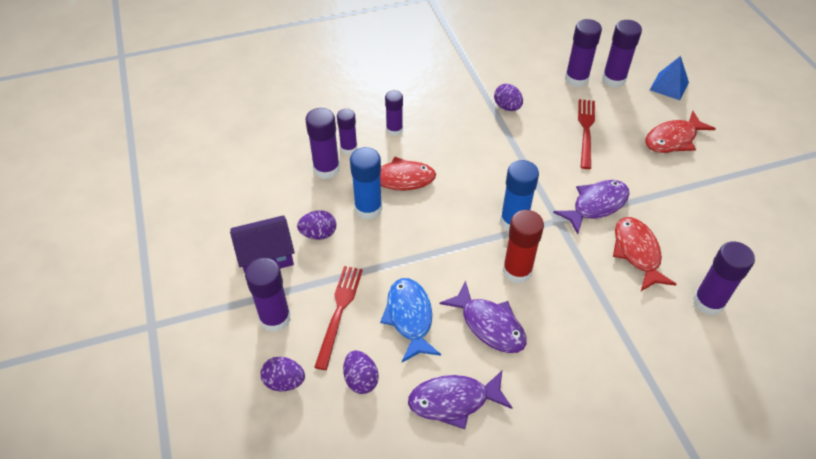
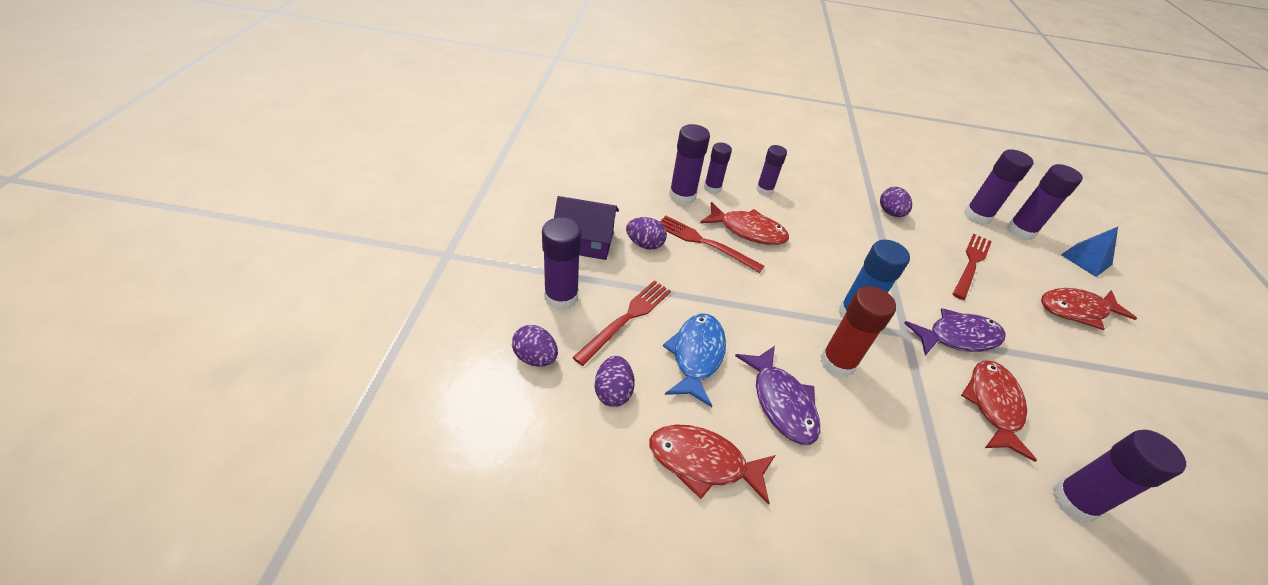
camera: 20 degrees right, 5 degrees down
(368, 209) = (705, 243): blue glue stick -> red fork
(454, 401) = (703, 462): purple fish -> red fish

